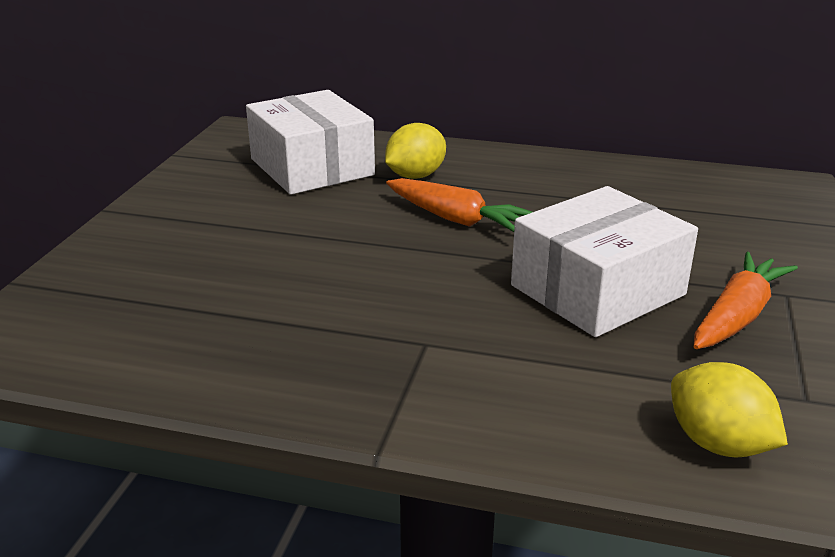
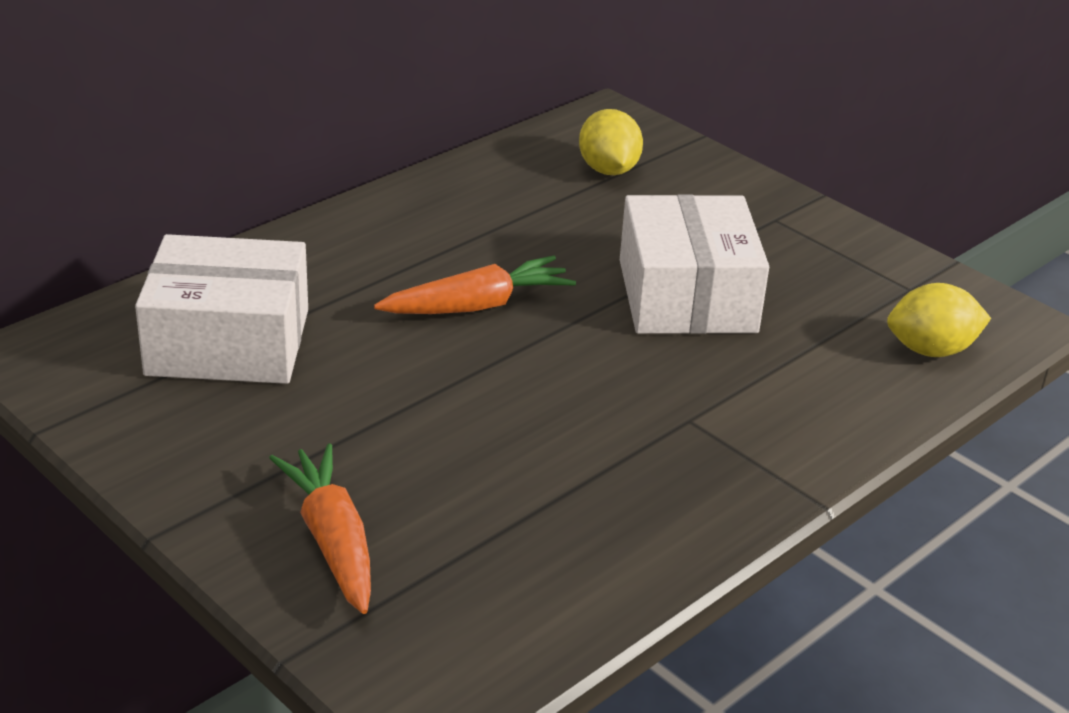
camera: 60 degrees left, 5 degrees up
(415, 176) = (343, 287): yellow lemon -> yellow lemon (608, 170)
(737, 316) = (785, 256): orange carrot -> orange carrot (332, 540)

